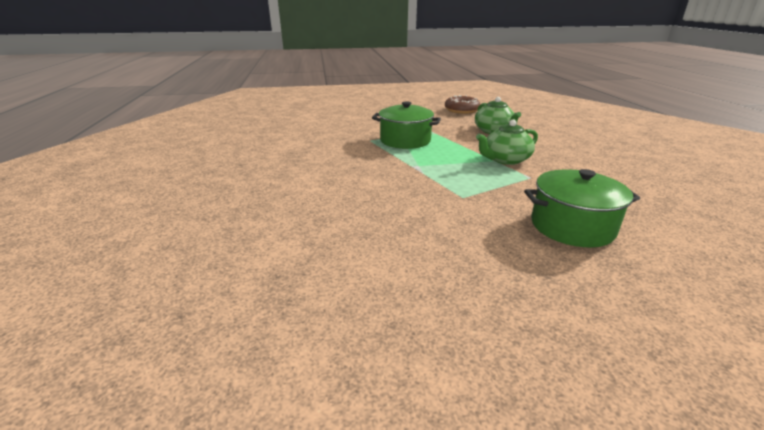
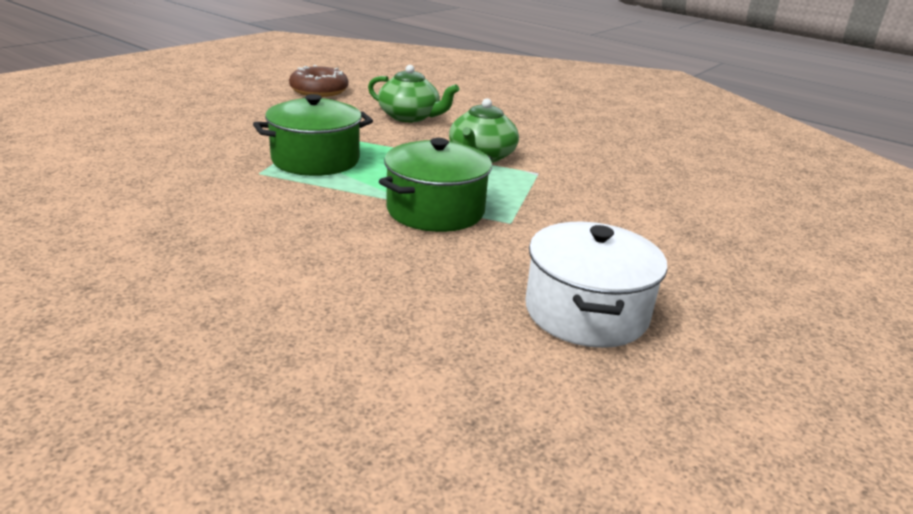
camera: 45 degrees left, 0 degrees up
(426, 257) = (586, 312): none -> white pot
(572, 226) = (648, 219): green pot -> green pot (435, 210)

